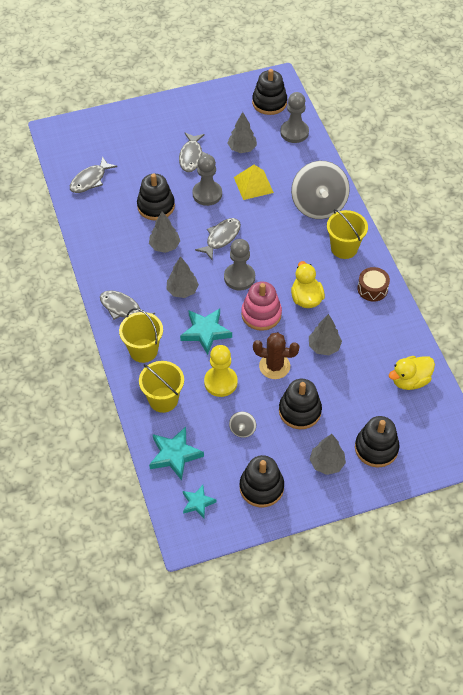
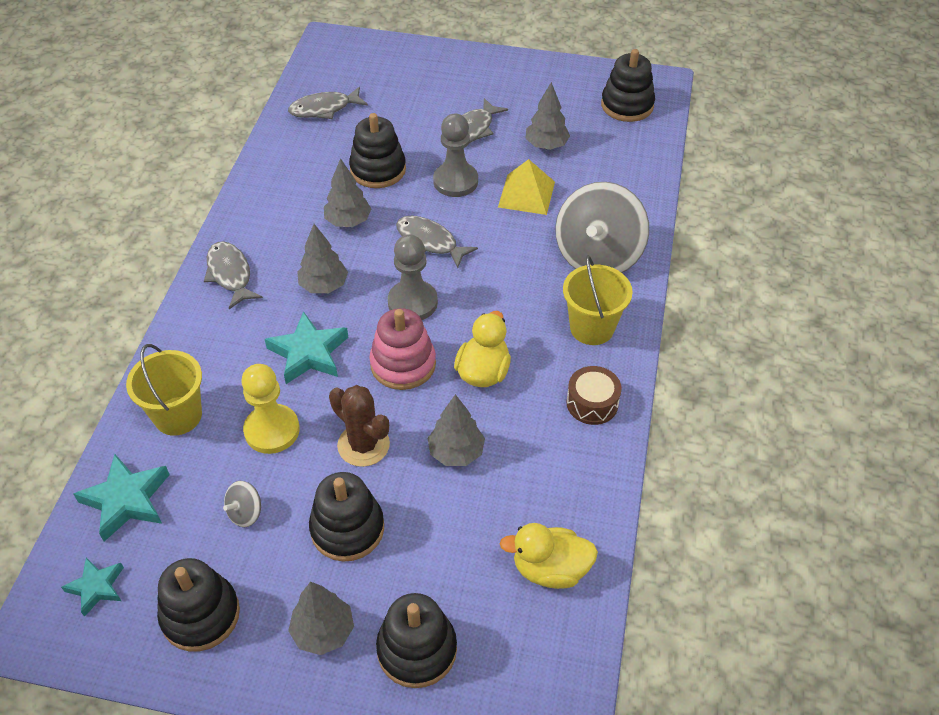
camera: 30 degrees right, 5 degrees down
(143, 350) = (209, 338): yellow bucket -> none
(221, 238) = (430, 242): grey fish -> grey fish turned 120 degrees counterclockwise
(294, 132) = (634, 152): grey pawn -> none

